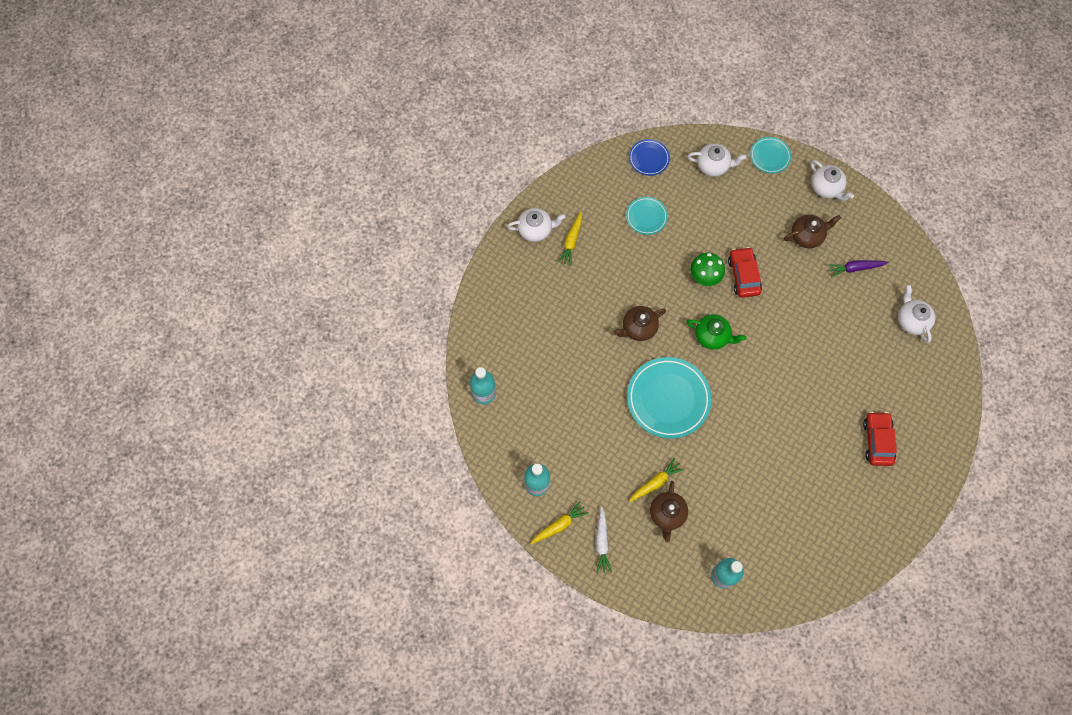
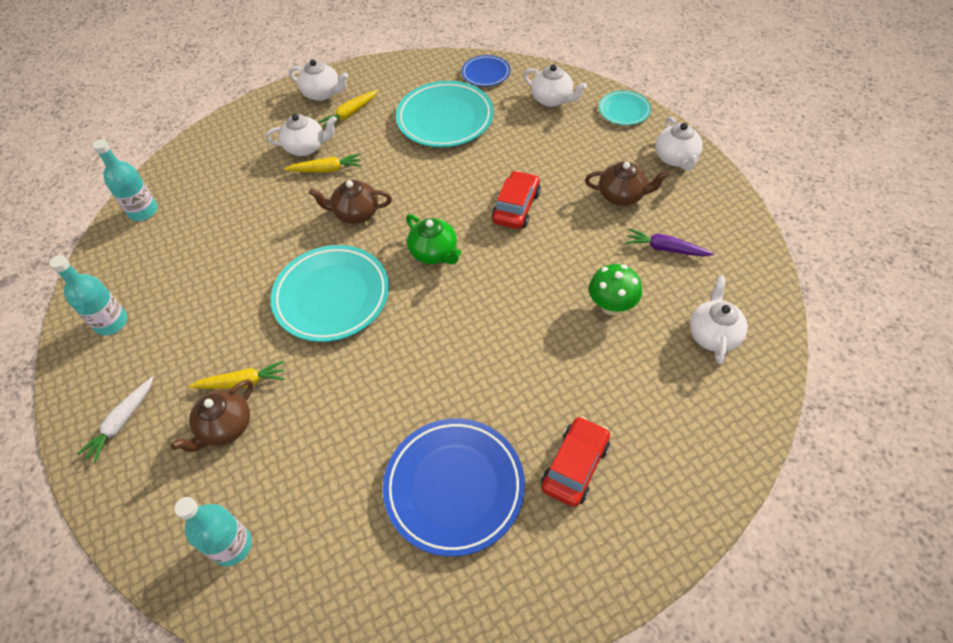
camera: 30 degrees right, 15 degrees down
(559, 525) = (93, 378): yellow carrot -> yellow carrot (326, 169)
(561, 286) = (306, 147): none -> white teapot
(646, 217) = (445, 119): turquoise plate -> turquoise plate, size x1.90
(704, 277) = (468, 192): green mushroom -> green mushroom (611, 306)
(820, 485) = (454, 487): none -> blue plate

